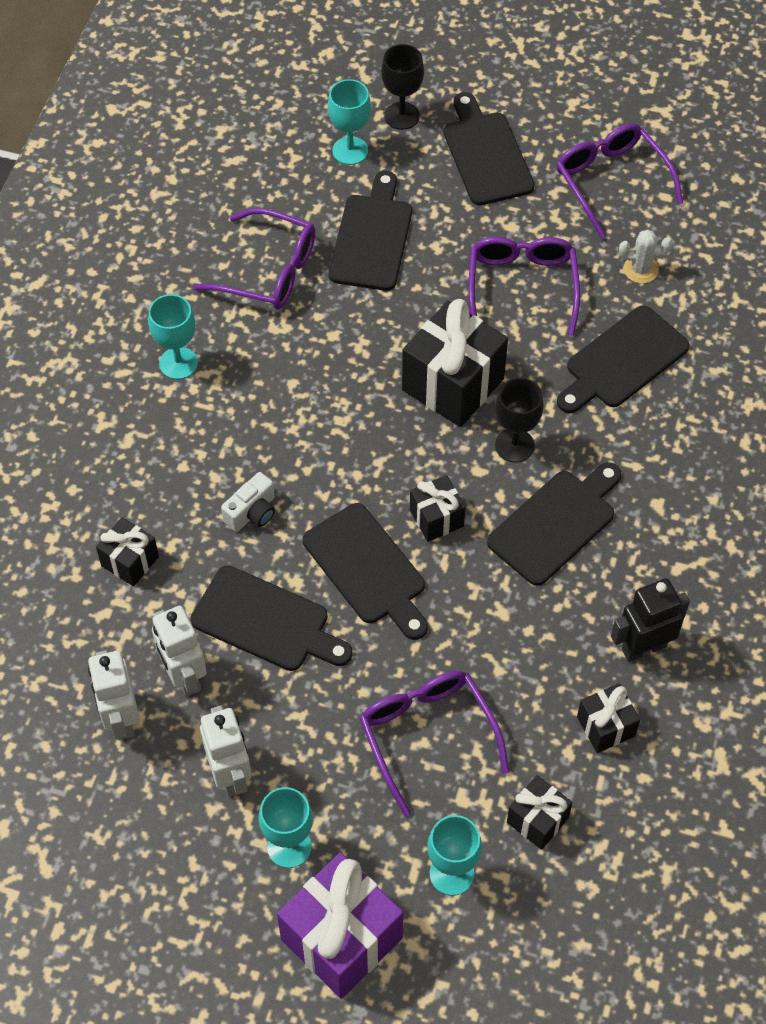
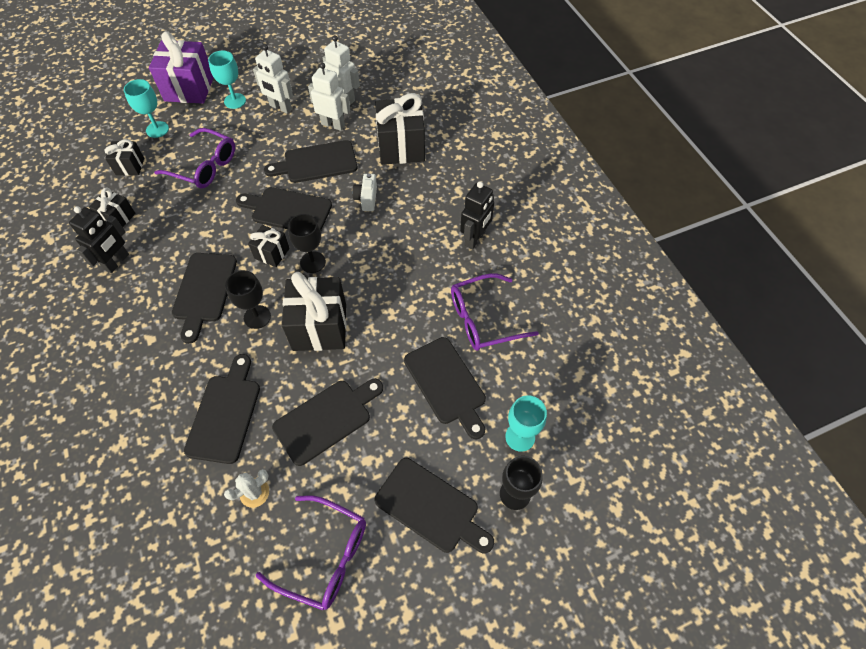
camera: 140 degrees right, 0 degrees up
(130, 561) = (401, 147): black gift -> black gift, size x1.88
(178, 363) = (475, 239): turquoise goblet -> black robot
(396, 470) = (313, 262): none -> black goblet
(522, 287) = (326, 419): purple glasses -> black cutting board

